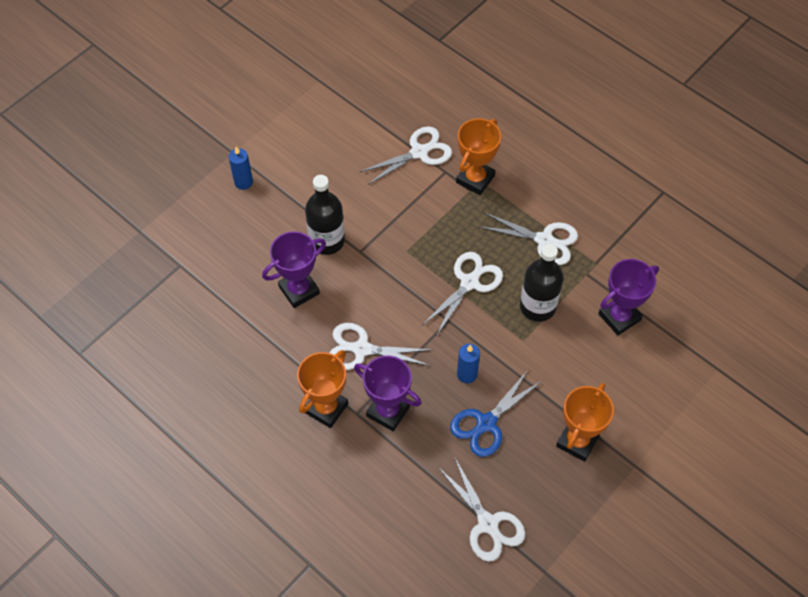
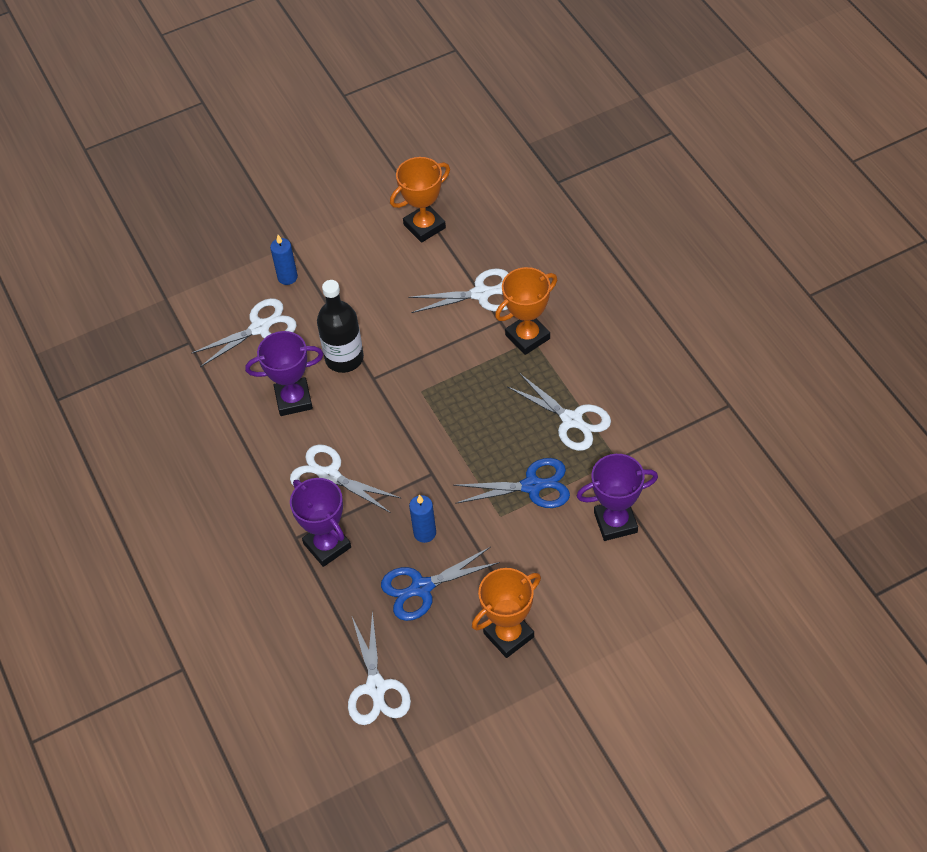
camera: 25 degrees right, 5 degrees down
(326, 408) = (267, 523): orange trophy -> orange trophy (424, 226)
(469, 283) = (471, 441): white scissors -> white scissors (260, 328)
(537, 306) = (532, 486): black bottle -> blue scissors

